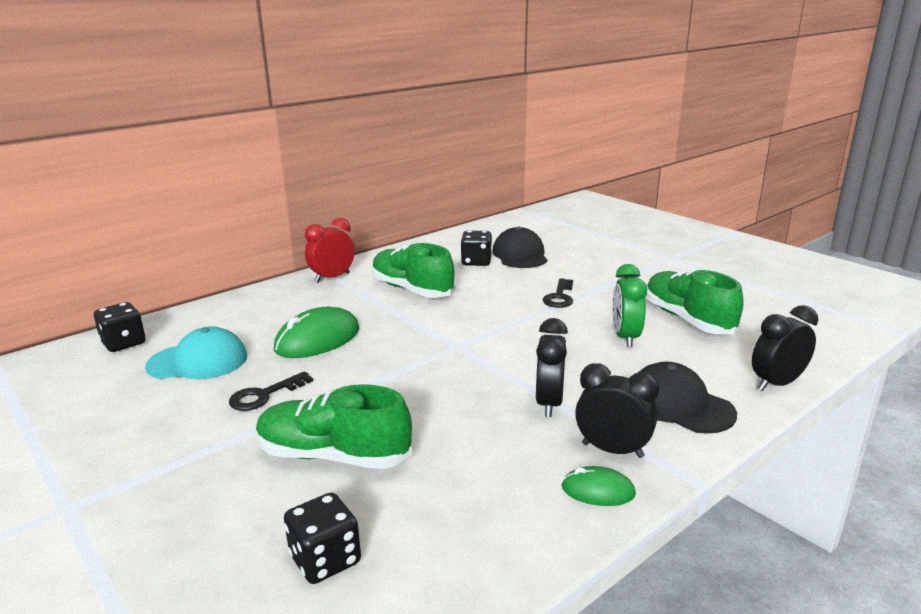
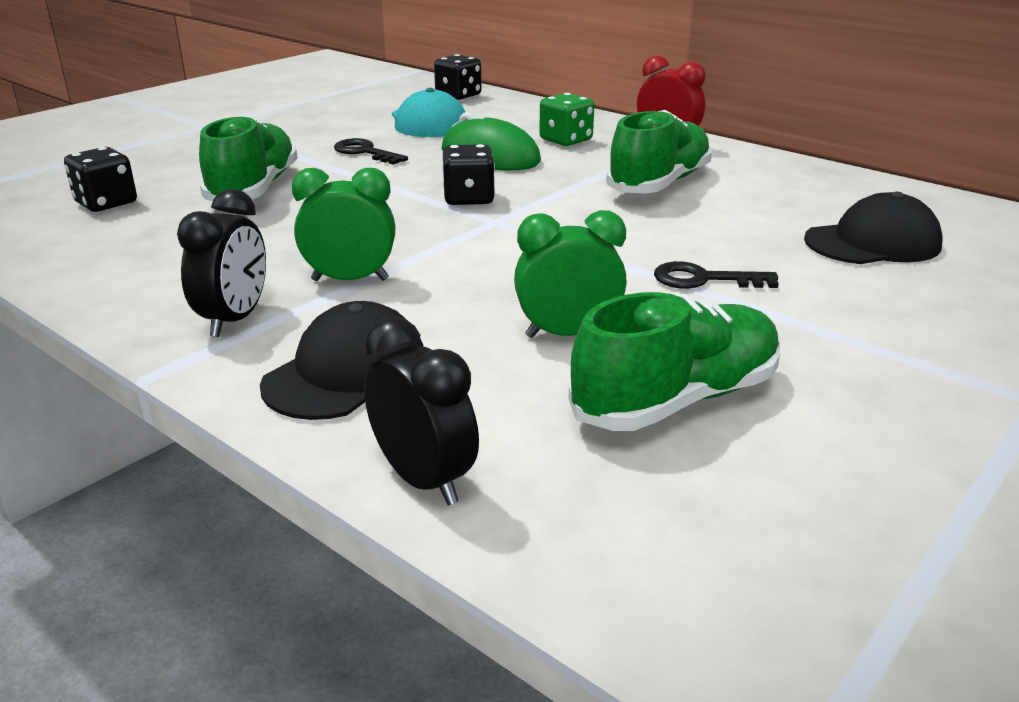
camera: 80 degrees right, 5 degrees up
(300, 309) = (566, 140): none -> green dice
(476, 262) = (804, 213): black dice -> black dice (468, 198)
(549, 403) = (350, 280): black clock -> green clock
(598, 490) = (155, 310): green mouse -> none

